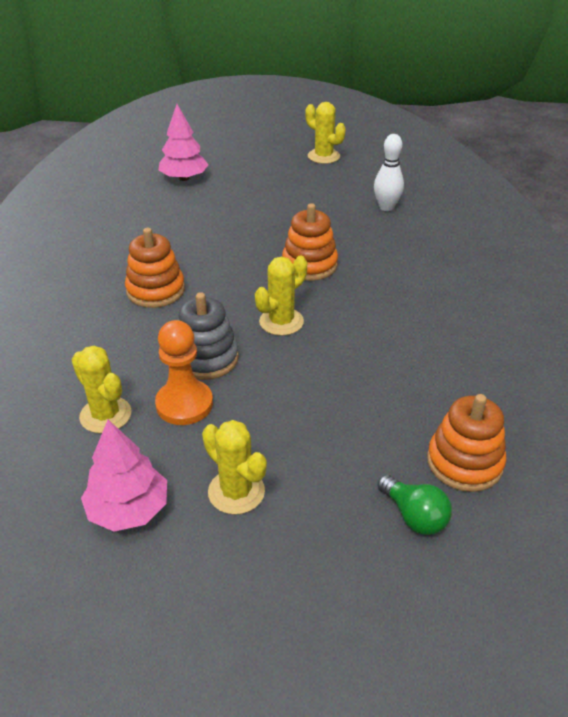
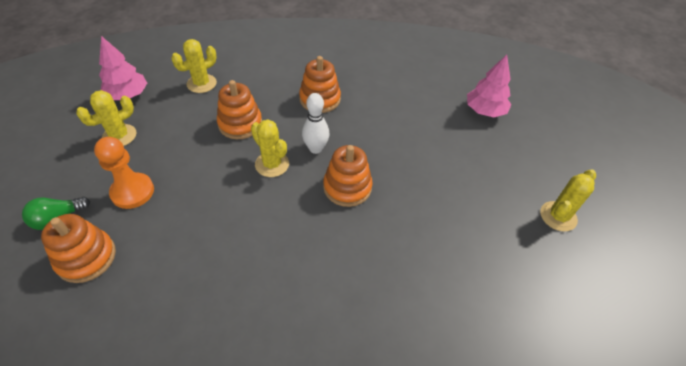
camera: 90 degrees right, 10 degrees up
(184, 404) = (199, 114): orange pawn -> orange pawn (132, 192)
(206, 358) = (240, 124): grey stacking toy -> orange stacking toy
(386, 207) = (454, 262): white bowling pin -> white bowling pin (315, 148)

